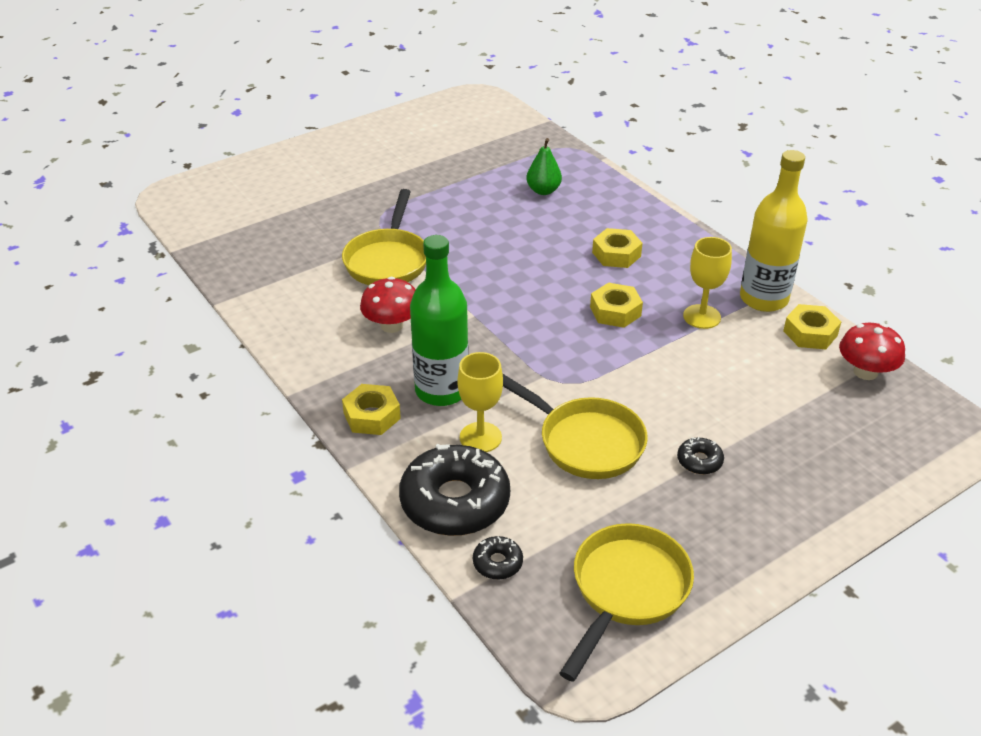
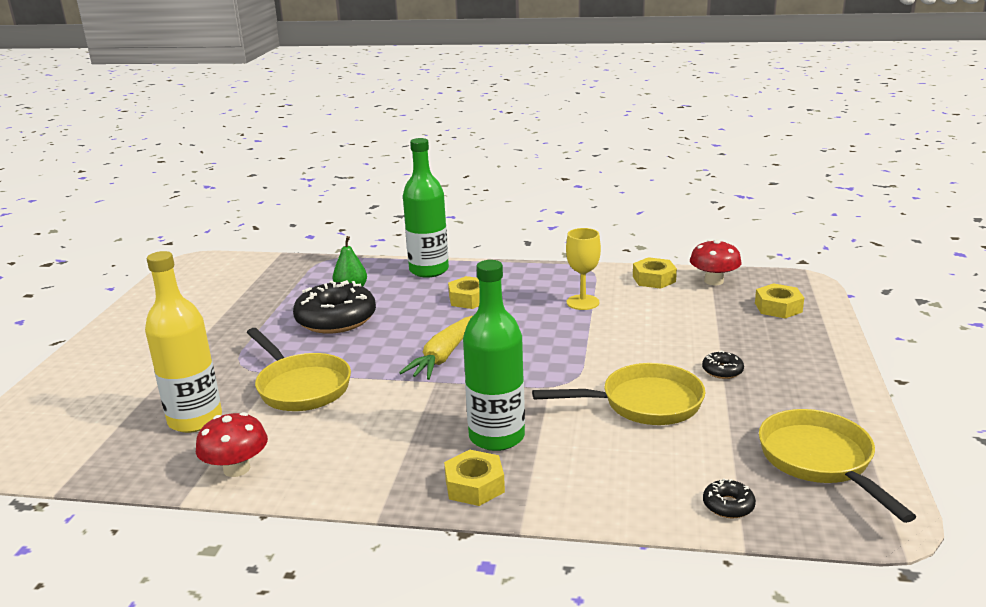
camera: 45 degrees left, 15 degrees down
(392, 325) = (381, 422): red mushroom -> red mushroom (236, 469)
(455, 501) = (634, 493): black donut -> black donut (336, 319)
(480, 437) = (577, 445): yellow goblet -> none
(512, 297) = (443, 357): none -> yellow carrot
(615, 311) = (527, 327): yellow nut -> yellow nut (778, 307)
(631, 205) = (429, 270): none -> green bottle
(763, 299) = (599, 276): yellow bottle -> yellow bottle (195, 419)

